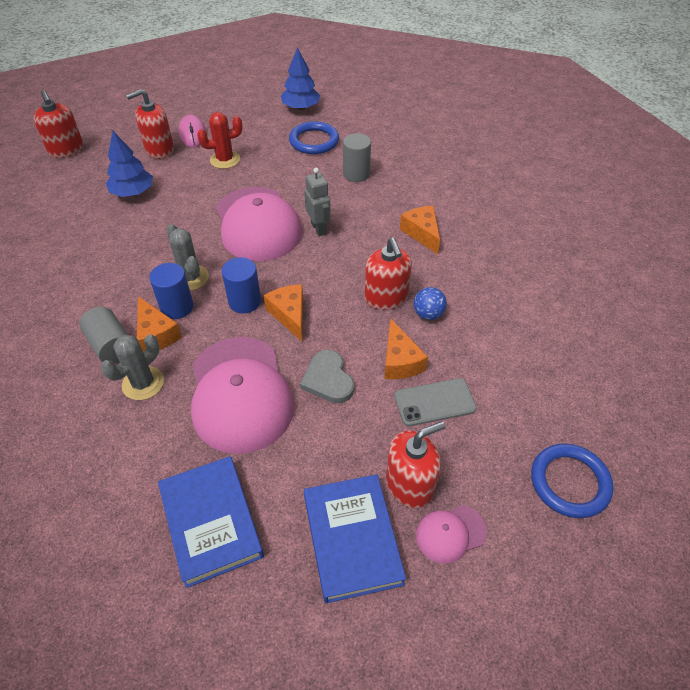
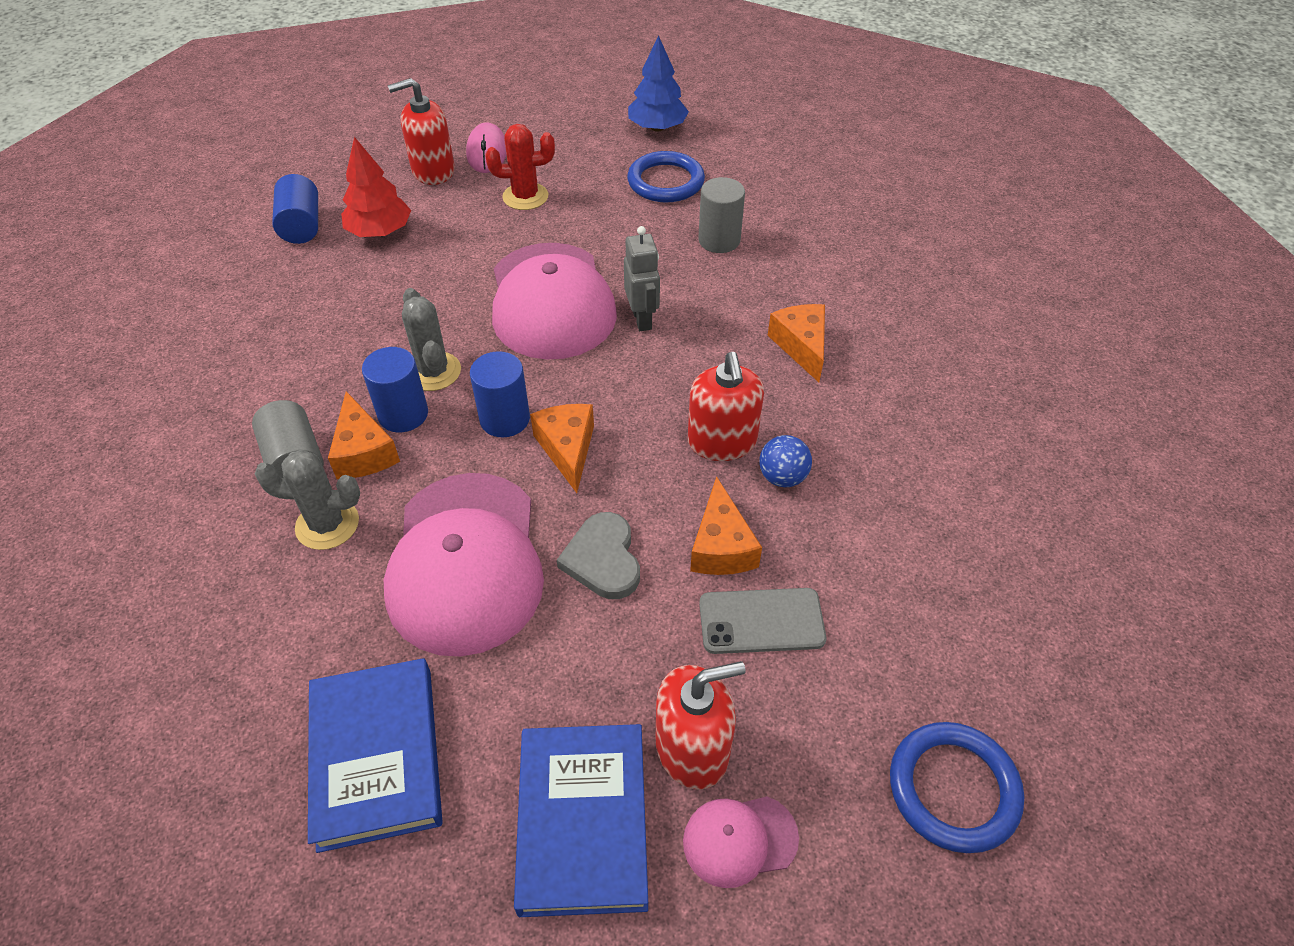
camera: 10 degrees right, 0 degrees up
(66, 150) = (301, 158): red soap dispenser -> none
(78, 194) = (301, 226): none -> blue cylinder
(133, 192) = (380, 232): blue tree -> red tree
(143, 383) = (327, 524): grey cactus -> grey cactus turned 45 degrees clockwise

